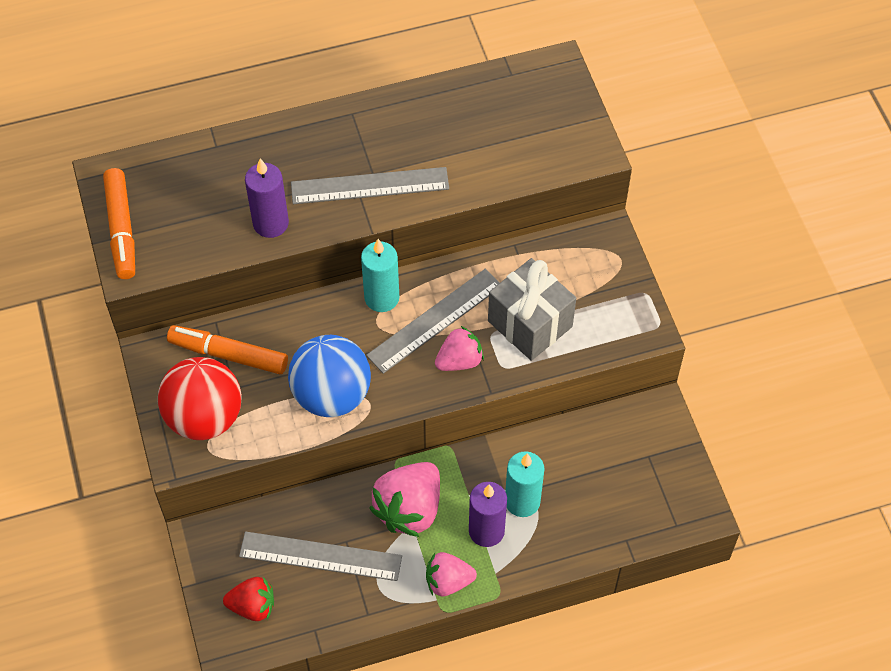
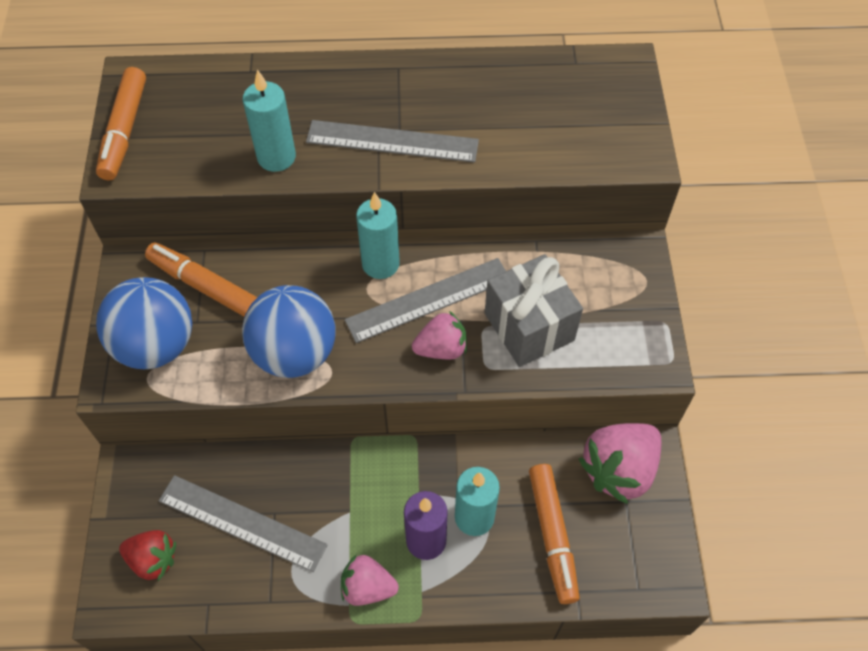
camera: 15 degrees right, 0 degrees up
(204, 417) = (156, 345): red ball -> blue ball
(271, 223) = (276, 157): purple candle -> turquoise candle
(409, 509) = (351, 494): pink strawberry -> pink strawberry (619, 470)
(593, 499) = (552, 535): none -> orange marker

